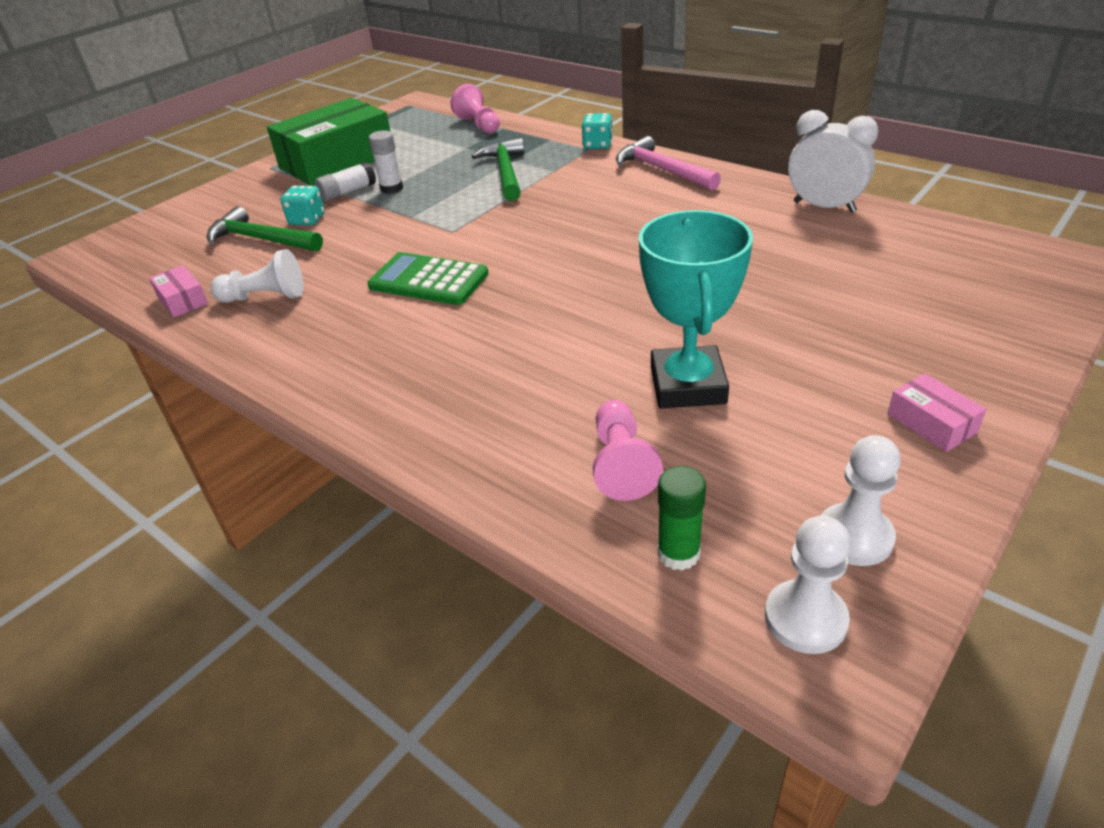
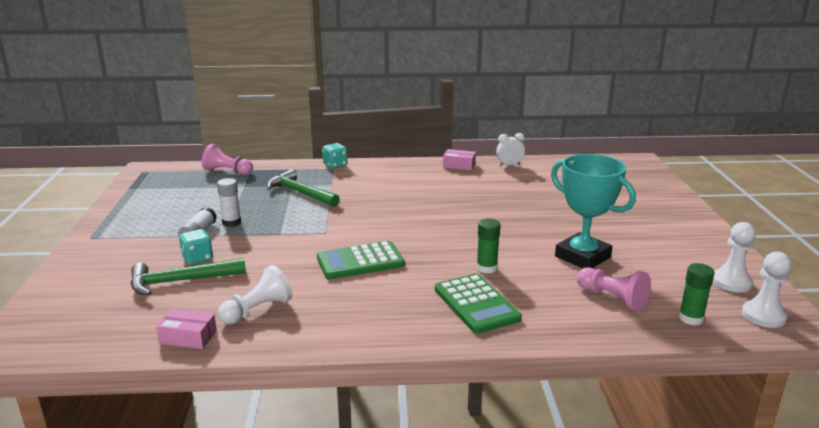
camera: 45 degrees left, 15 degrees down
(337, 161) = (149, 218): green box -> none
(452, 387) = (476, 304): none -> green calculator
(541, 346) = (486, 268): none -> green glue stick
(662, 170) = (398, 168): pink hammer -> none
(824, 207) = (509, 165): white clock -> white clock, size x0.60
(931, 423) = (689, 234): pink box -> pink box (459, 165)

